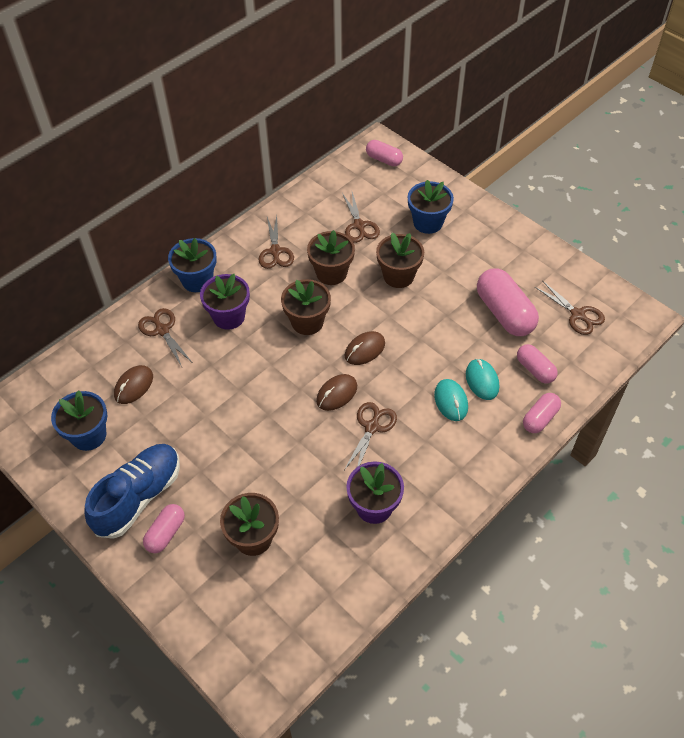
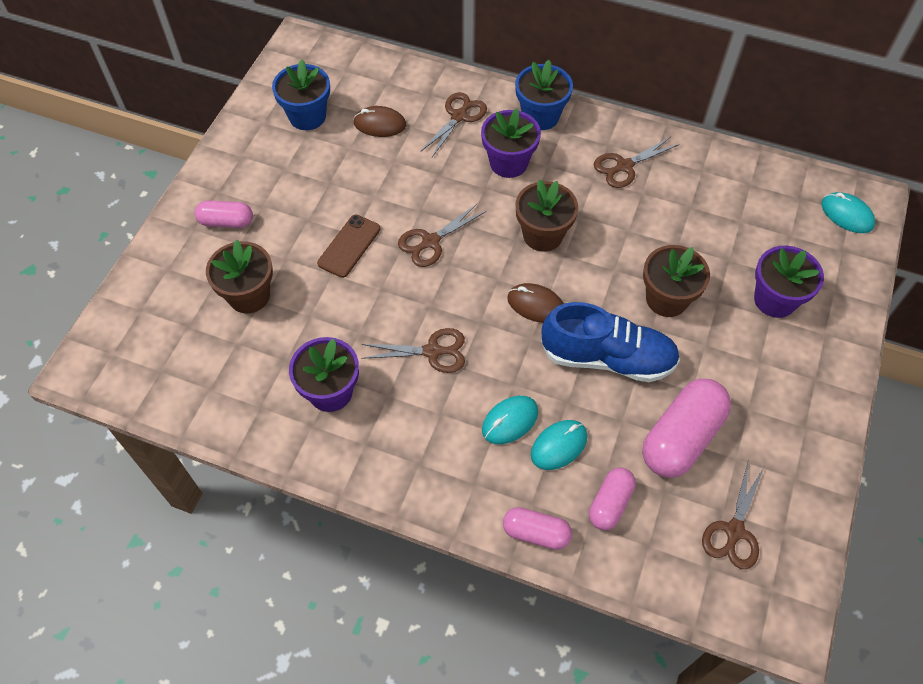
camera: 65 degrees right, 5 degrees up
(139, 497) = (257, 184): blue shoe -> blue shoe (607, 358)
(245, 449) = (349, 246): none -> brown phone
(331, 273) = (627, 230): brown flower pot -> none
(337, 394) = (460, 300): brown mouse -> none
(359, 226) = (718, 230): brown scissors -> brown scissors (430, 242)
(384, 159) = (846, 215): pink capsule -> turquoise mouse
(428, 222) = (775, 300): blue flower pot -> purple flower pot

